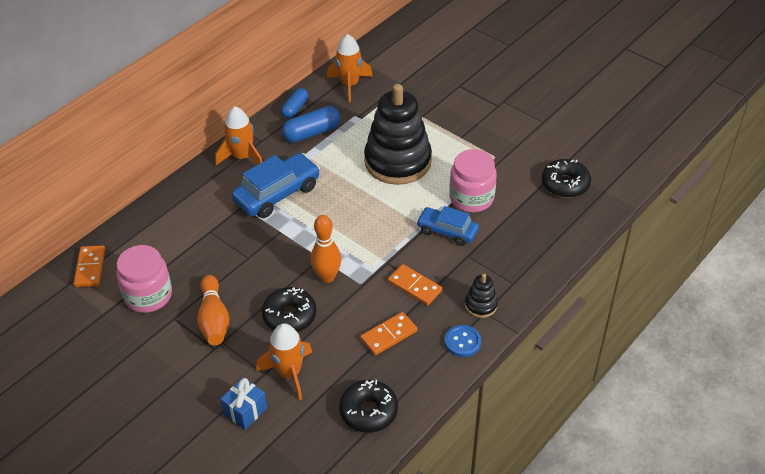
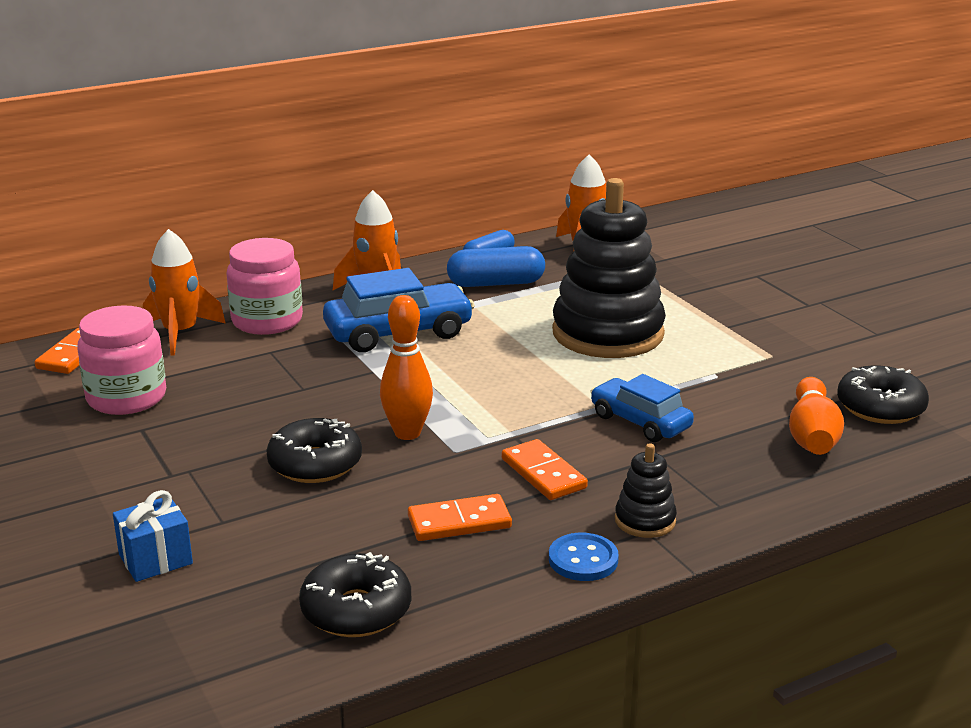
camera: 20 degrees right, 20 degrees down
(214, 319) = (198, 443): orange bowling pin -> orange bowling pin (812, 435)
(289, 373) = (262, 530): orange rocket -> orange rocket (180, 333)
(471, 198) = (705, 393): pink jar -> pink jar (267, 321)

